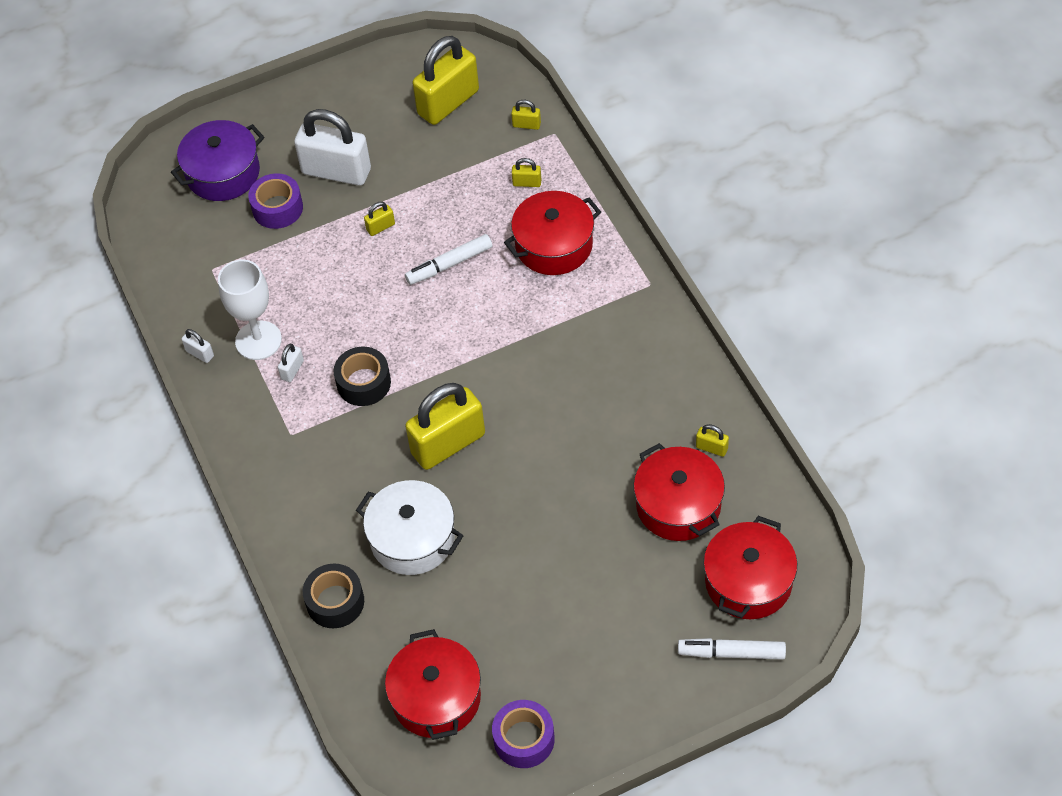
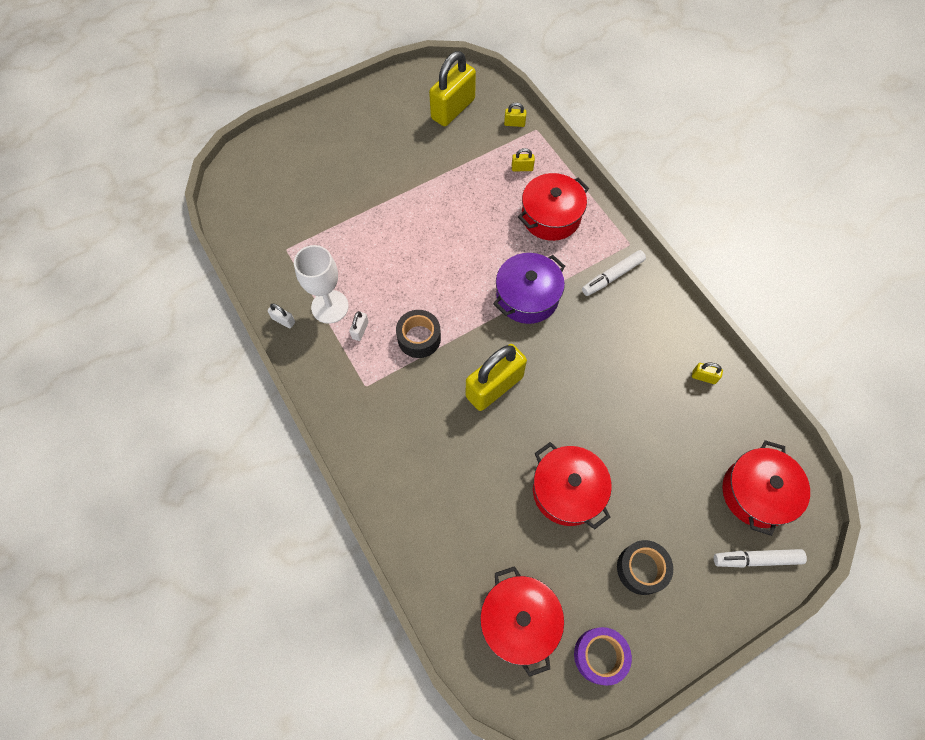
camera: 10 degrees left, 10 degrees up
(223, 173) = (287, 171): purple pot -> purple pot (527, 297)
(277, 208) = (333, 197): purple tape -> none
(335, 602) = (421, 536): black tape -> black tape (641, 569)
(336, 171) = (375, 166): white padlock -> none
(380, 227) = (415, 208): yellow padlock -> none
(412, 539) = (477, 473): white pot -> none
(449, 264) = (473, 236): white marker -> white marker (612, 276)
(678, 505) = (687, 428): red pot -> red pot (567, 491)

